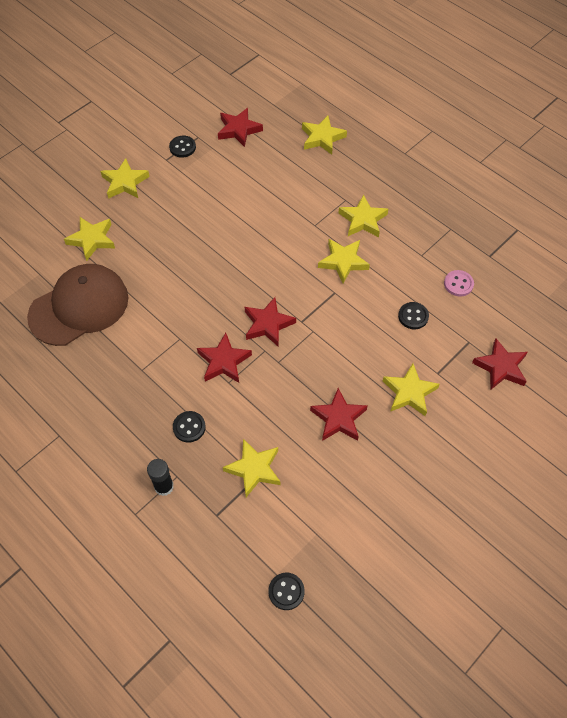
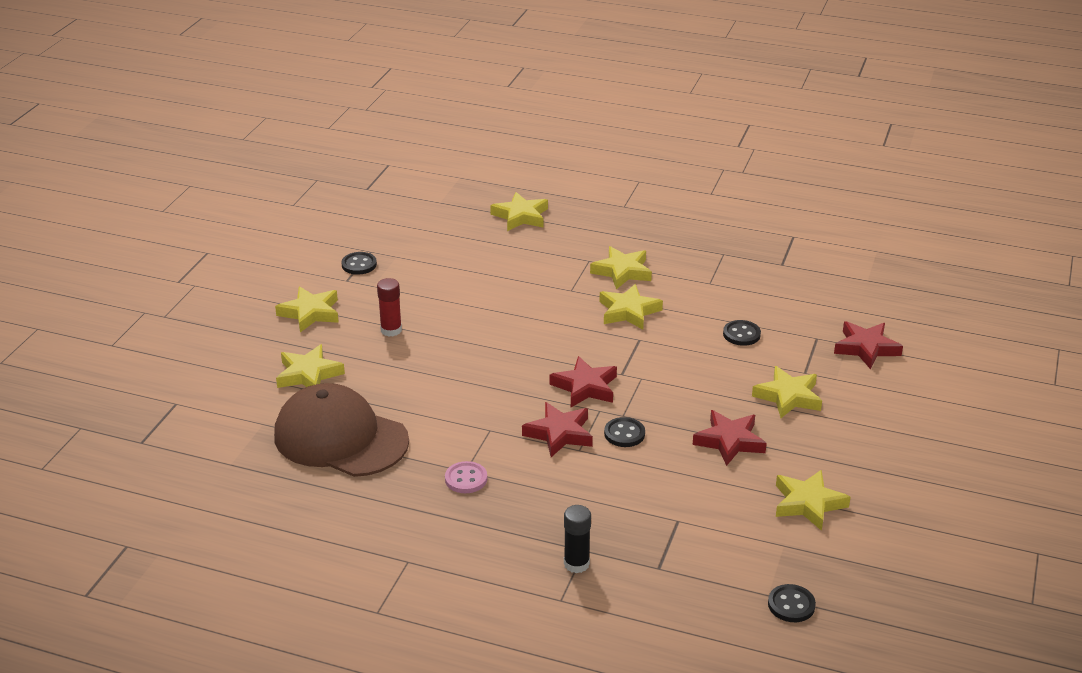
camera: 25 degrees left, 25 degrees down
(79, 307) = (340, 438): brown cap -> brown cap turned 90 degrees counterclockwise
(168, 218) = (391, 330): none -> red glue stick
(189, 427) = (564, 502): black button -> black button (624, 434)
(238, 130) = (416, 233): red star -> none
(254, 469) = (669, 514): yellow star -> yellow star (808, 503)
(458, 284) = (768, 295): pink button -> pink button (466, 479)

